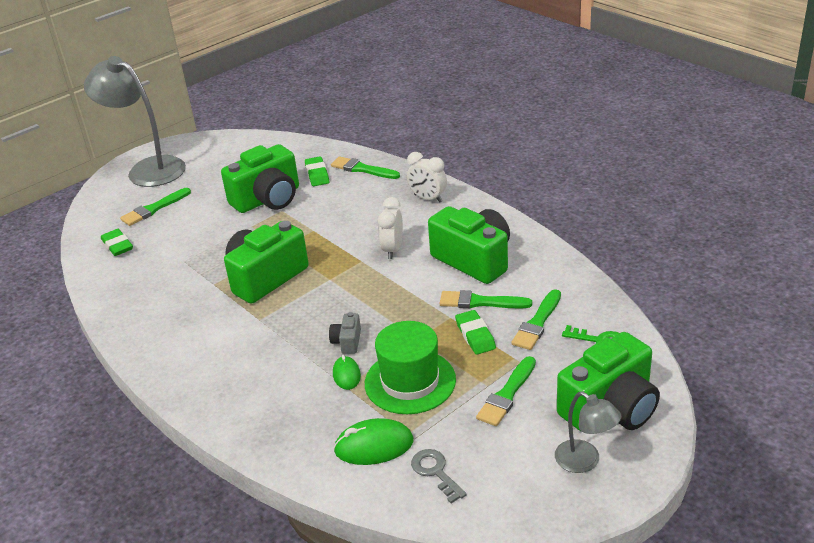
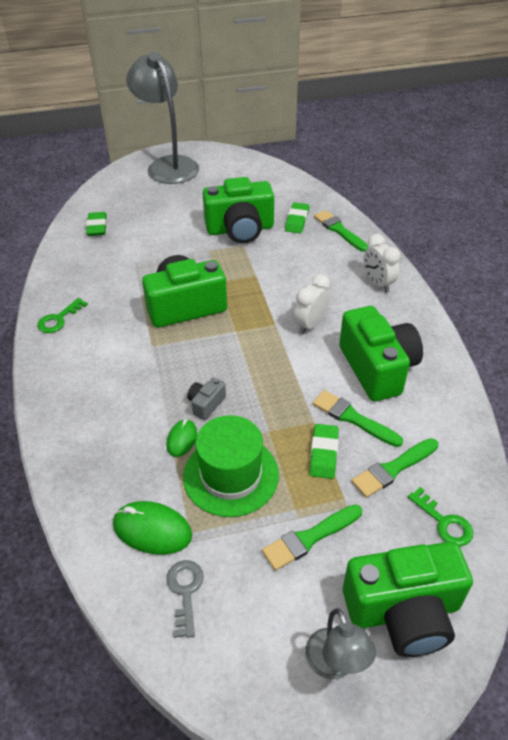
camera: 25 degrees right, 10 degrees up
(146, 333) = (59, 319): none -> green key
(154, 209) = (147, 204): green brush -> none

